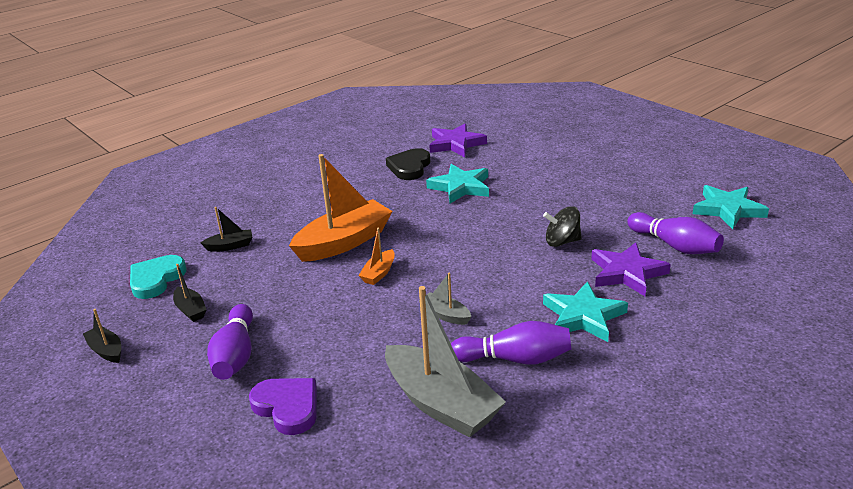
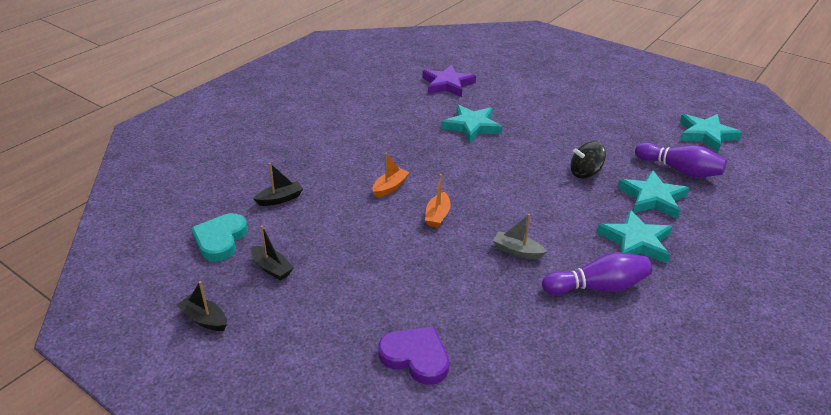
camera: 15 degrees left, 5 degrees up
(235, 355) = (340, 310): purple bowling pin -> none
(344, 242) = (390, 187): orange boat -> orange boat, size x0.46
(409, 167) = (416, 109): black heart -> none
(441, 404) = (554, 337): grey boat -> none
(627, 273) = (653, 198): purple star -> turquoise star

